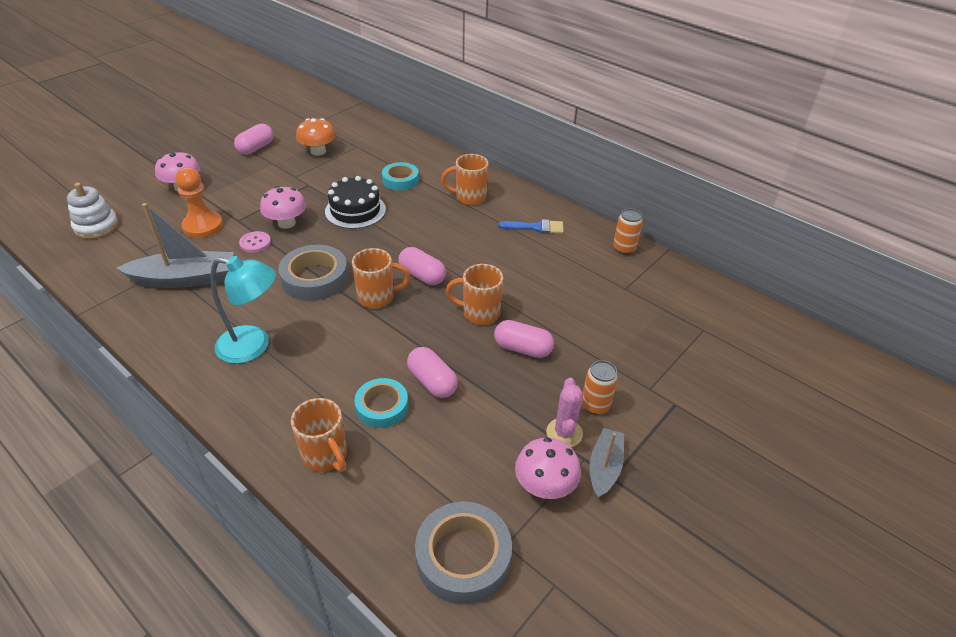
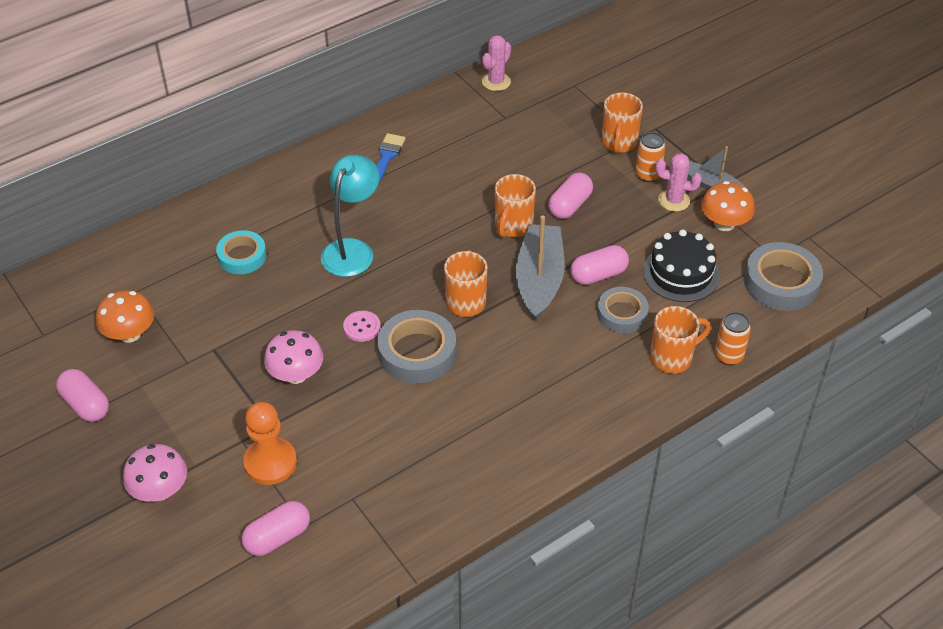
camera: 75 degrees left, 5 degrees up
(96, 227) = (226, 587): white stacking toy -> none
(185, 279) = (380, 476): grey boat -> grey boat (539, 280)
(253, 346) = (517, 409): turquoise lamp -> turquoise lamp (352, 250)
(255, 243) = (328, 407): pink button -> pink button (362, 327)
(355, 210) = (294, 306): black cake -> black cake (681, 273)
(382, 406) = (622, 314): turquoise tape -> grey tape
(422, 275) = (440, 261): pink capsule -> pink capsule (277, 537)
(469, 197) = (306, 200): orange mug -> orange mug (618, 143)
(545, 485) = (724, 223): pink mushroom -> orange mushroom
(624, 249) = (445, 102): orange can -> orange can (728, 356)
(672, 275) = (496, 82): none -> pink cactus

